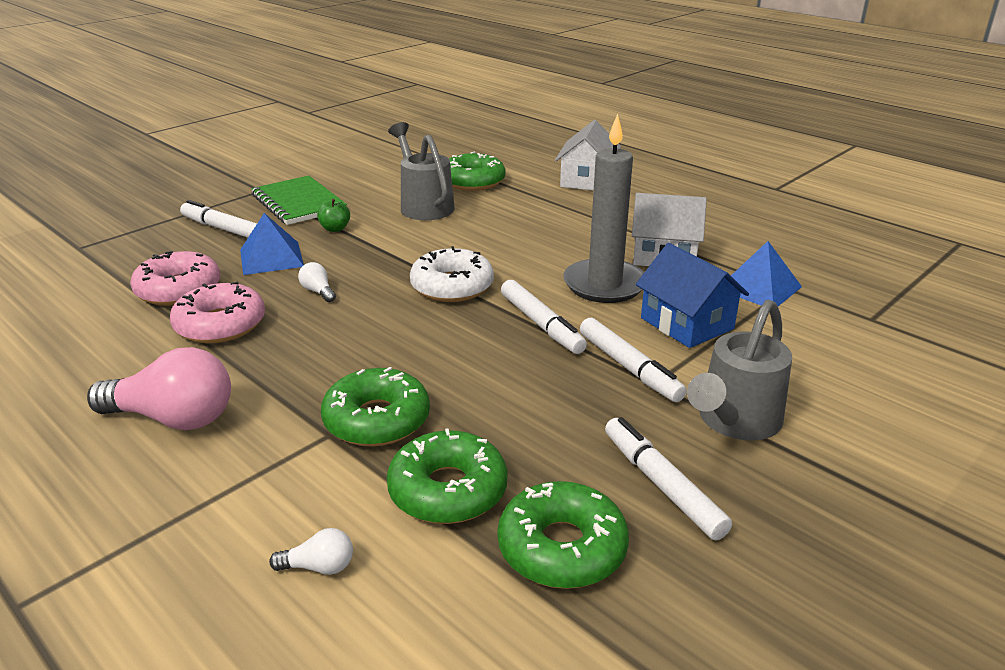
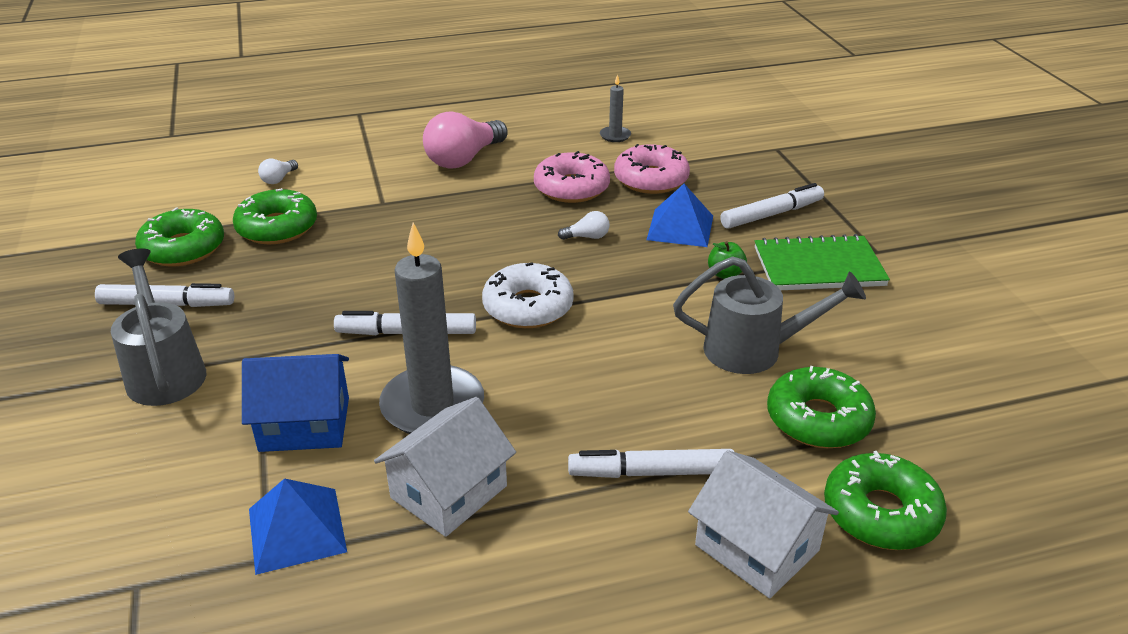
camera: 120 degrees right, 5 degrees up
(66, 334) = (615, 136): none -> grey candle
(377, 420) = (375, 221): green donut -> green donut (881, 513)
(629, 368) = (290, 352): white marker -> white marker (651, 472)

